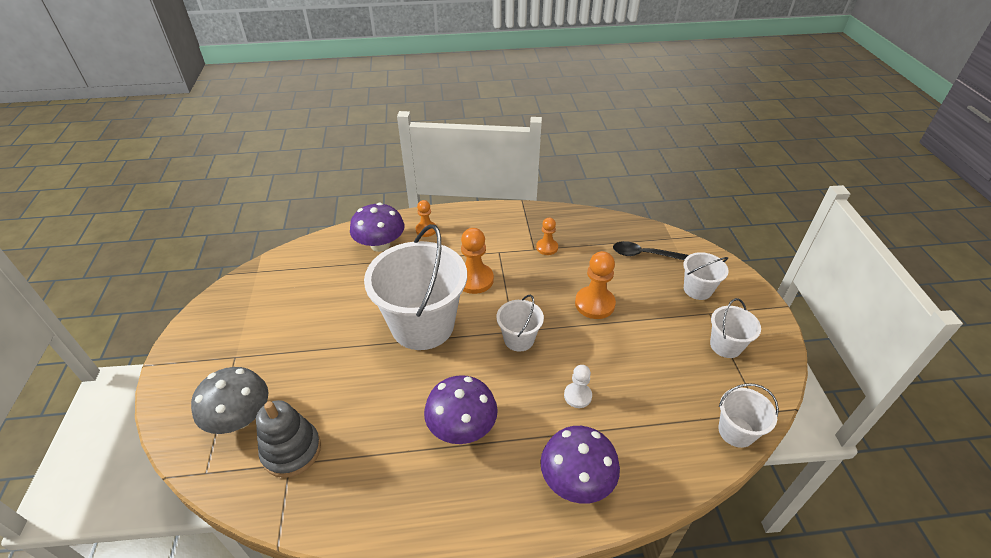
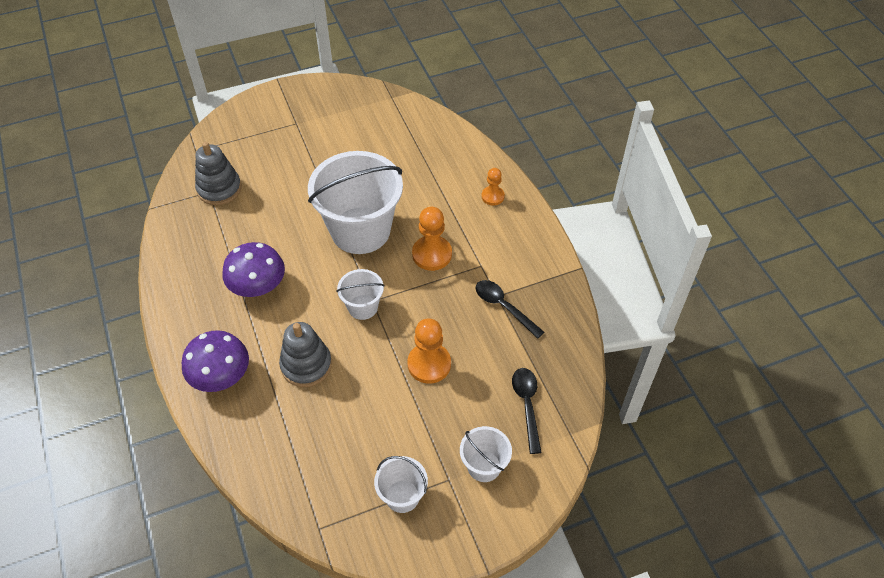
camera: 75 degrees right, 10 degrees up
(240, 418) = (241, 149): grey mushroom -> none
(380, 245) = (456, 168): purple mushroom -> none
(547, 247) = (504, 307): orange pawn -> black spoon
(577, 396) = (306, 365): white pawn -> grey stacking toy
(736, 431) = (291, 504): white bucket -> none

